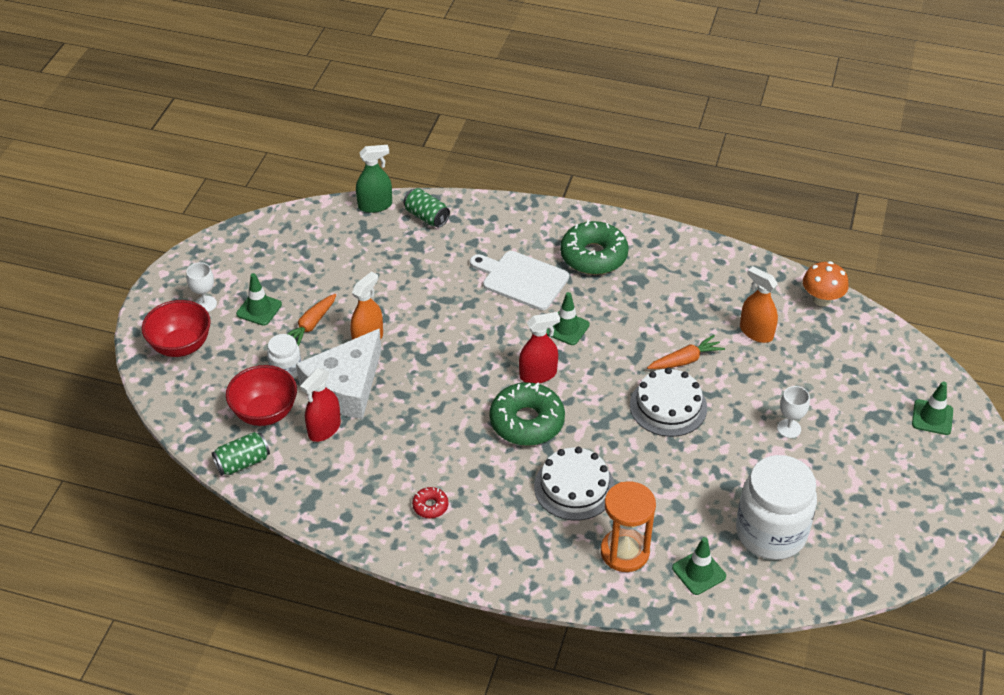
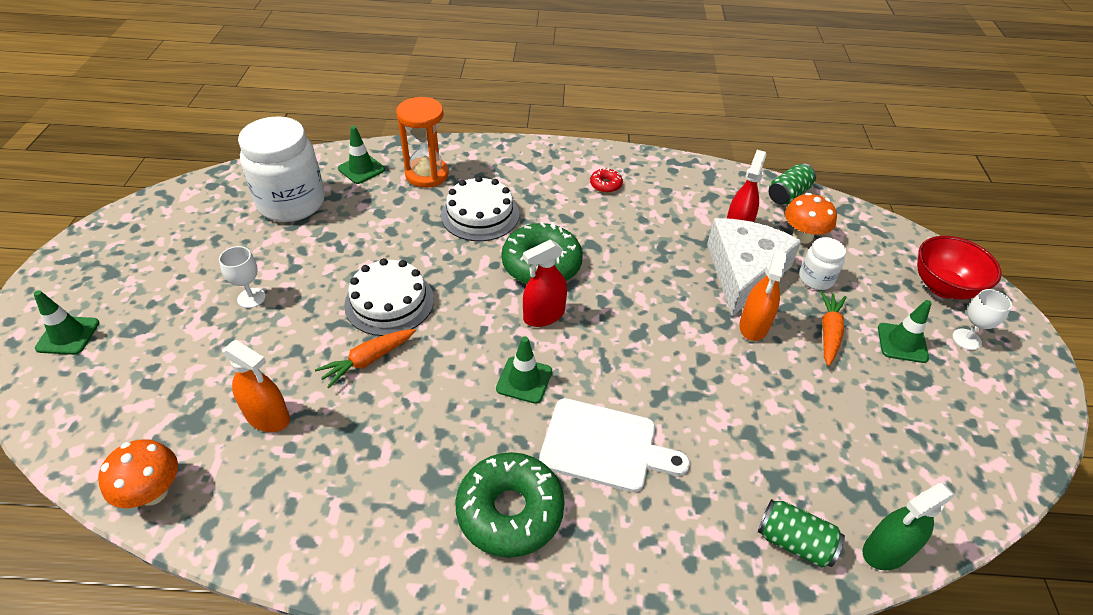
camera: 165 degrees right, 0 degrees up
(265, 413) = (802, 236): red bowl -> orange mushroom

